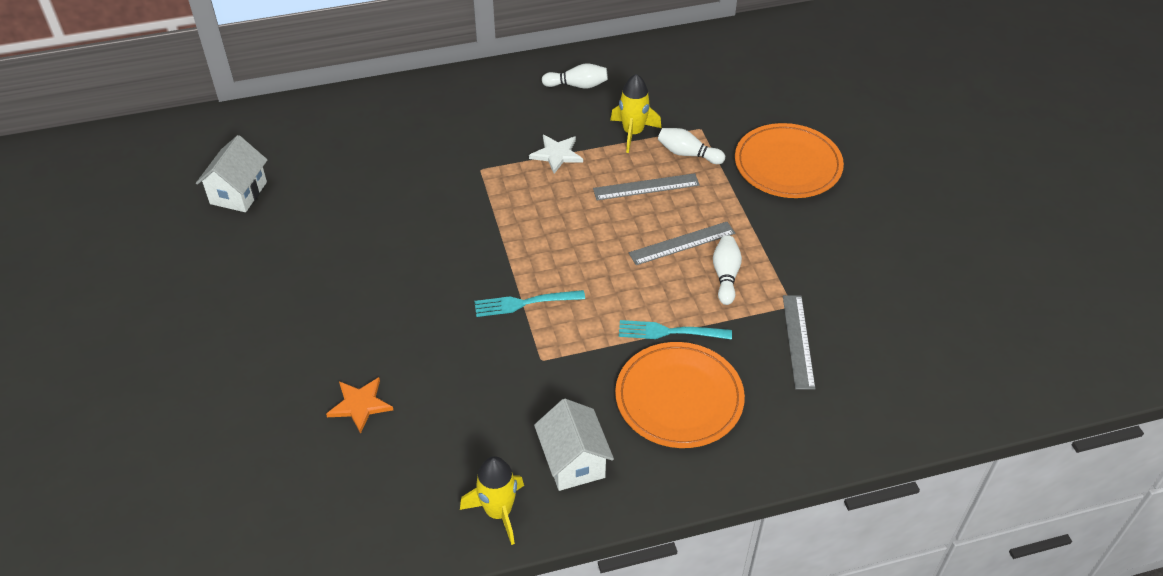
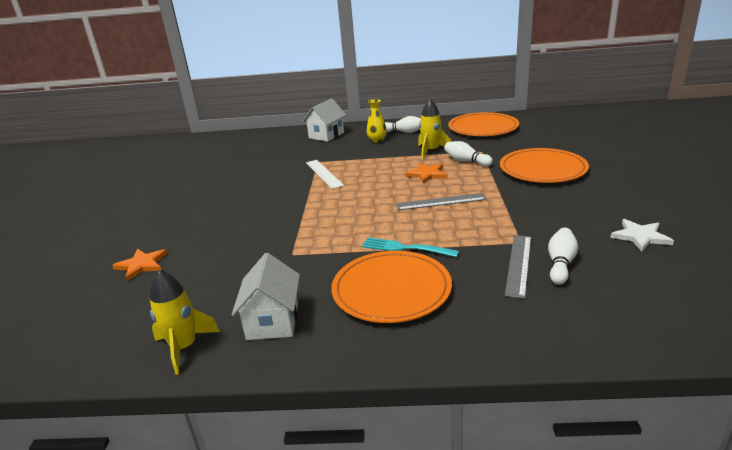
camera: 20 degrees right, 20 degrees down
(238, 193) = (166, 164): white house -> white house (326, 135)
(503, 197) = (323, 173): none -> white ruler
(525, 303) = (302, 223): turquoise fork -> none
(545, 110) = (377, 140): none -> yellow vase
(556, 154) = (372, 158): white star -> white star (640, 236)
(646, 187) = (427, 174): grey ruler -> orange star
(687, 69) = (483, 128): none -> orange plate
(725, 276) = (468, 221): white bowling pin -> white bowling pin (560, 264)

